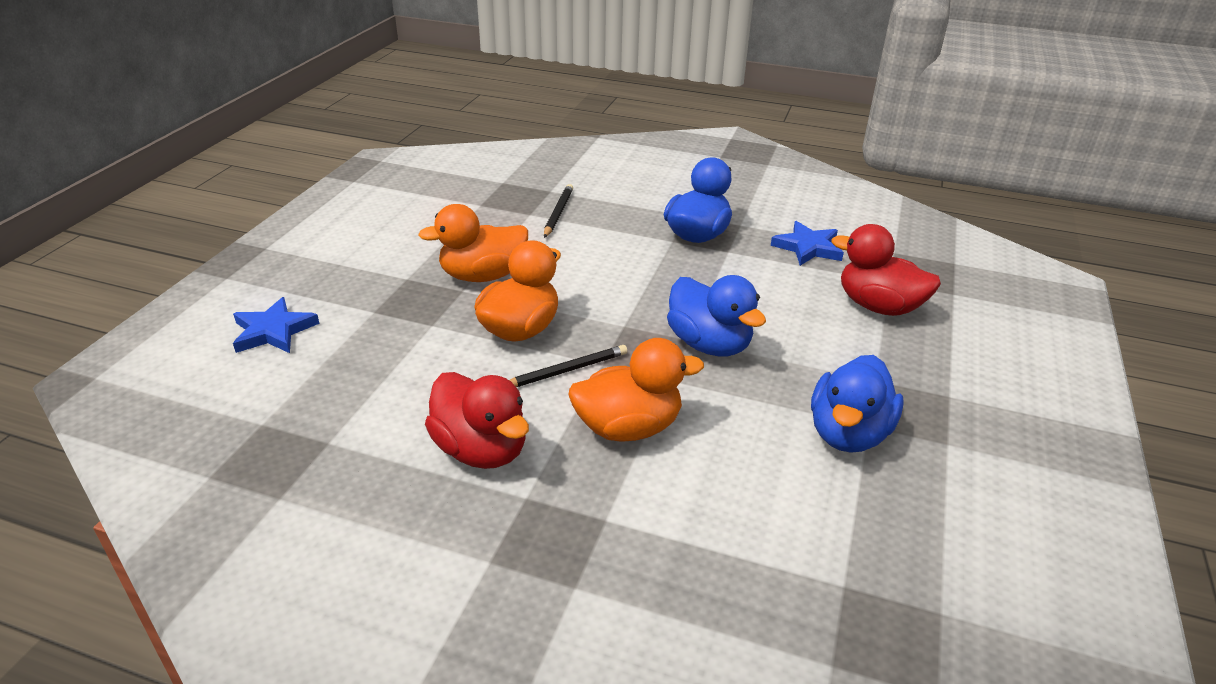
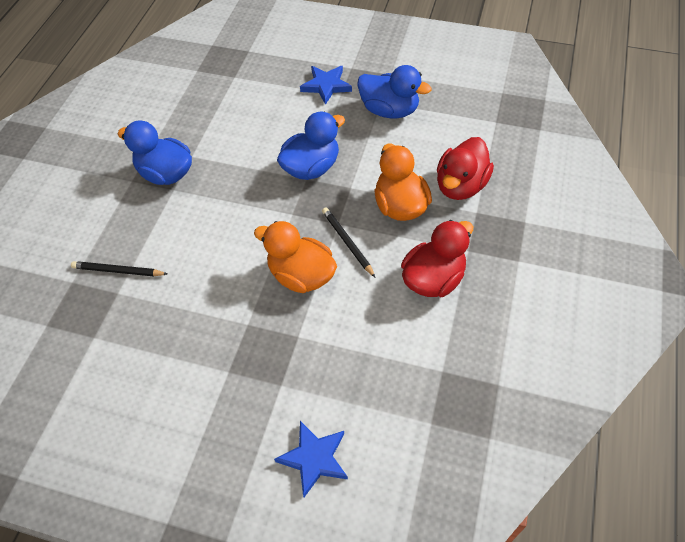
camera: 90 degrees left, 20 degrees up
(482, 276) = (225, 313): orange duck -> none
(808, 247) = (188, 112): blue star -> blue star (326, 86)
(878, 306) = (264, 85): red duck -> red duck (460, 186)

